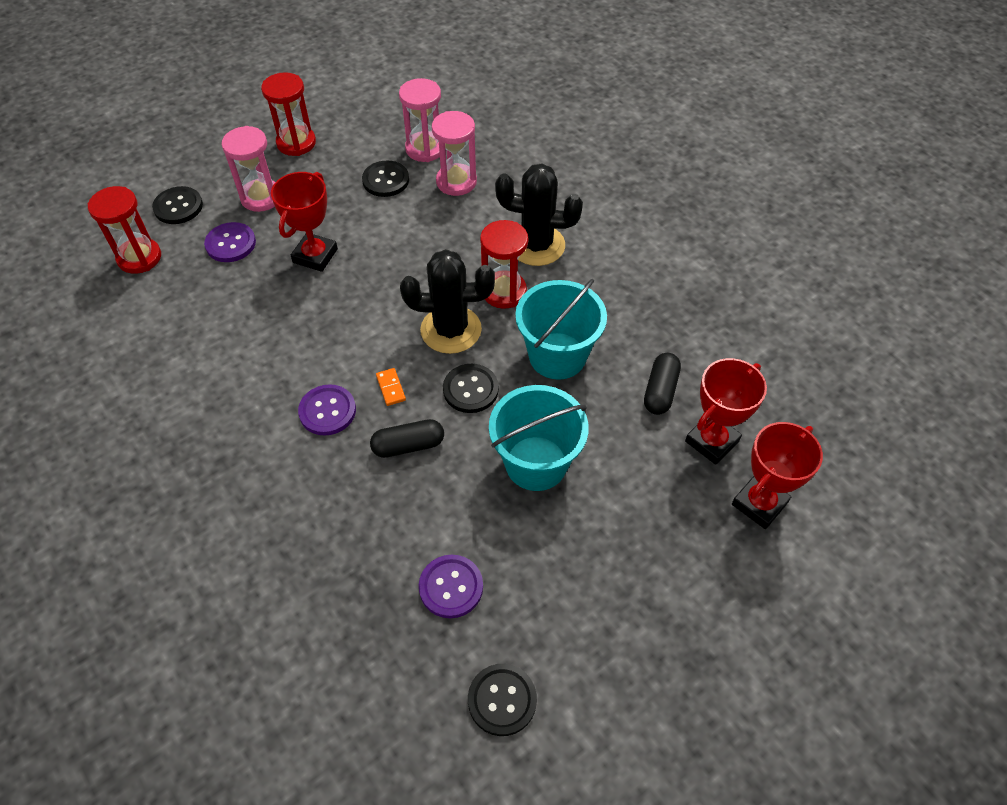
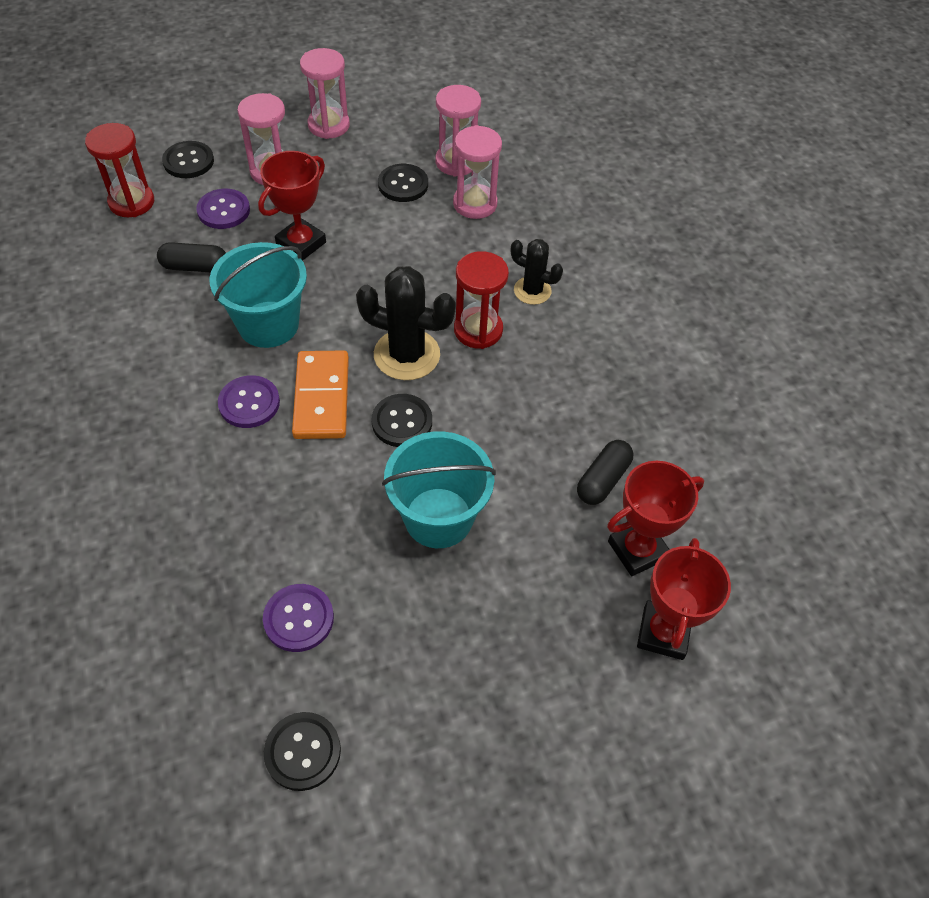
camera: 15 degrees right, 0 degrees up
(296, 143) = (329, 125): red hourglass -> pink hourglass
(390, 388) = (321, 397): orange domino -> orange domino, size x2.37
(408, 445) = (315, 461): black capsule -> black capsule (195, 267)
(536, 245) = (532, 291): black cactus -> black cactus, size x0.60
(557, 356) = (507, 412): turquoise bucket -> turquoise bucket (268, 324)
(759, 503) = (663, 633): red trophy -> red trophy turned 45 degrees counterclockwise

